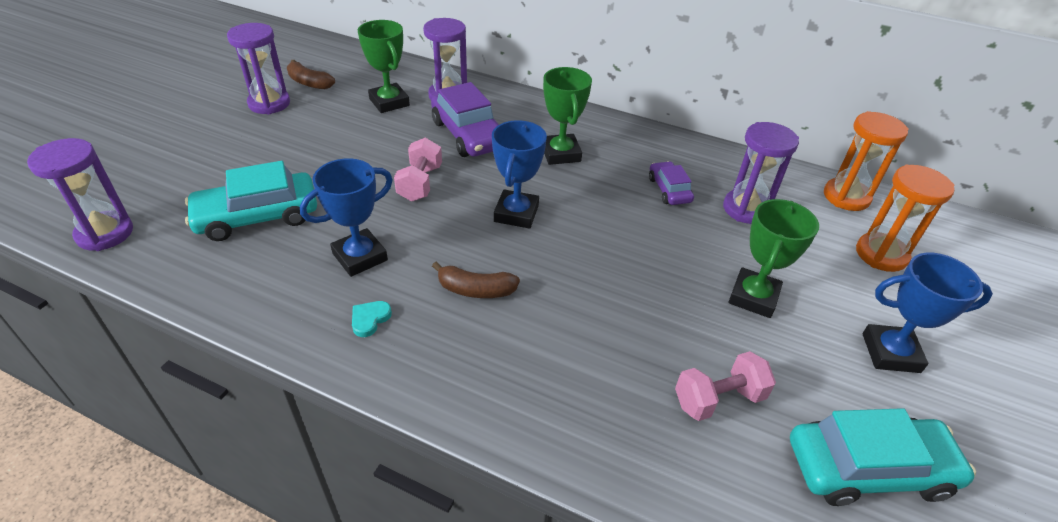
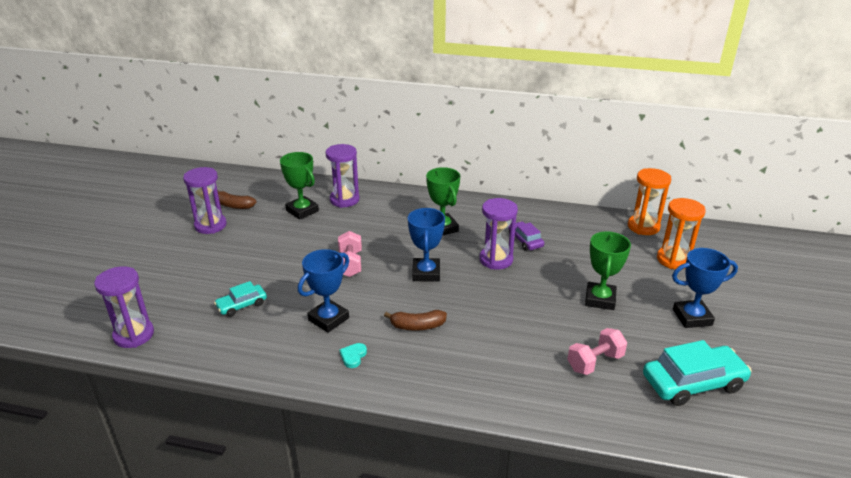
camera: 10 degrees left, 10 degrees down
(257, 216) = (242, 305): turquoise car -> turquoise car, size x0.55
(468, 135) = (371, 225): purple car -> none
(746, 209) = (580, 245): purple hourglass -> purple hourglass (496, 260)

